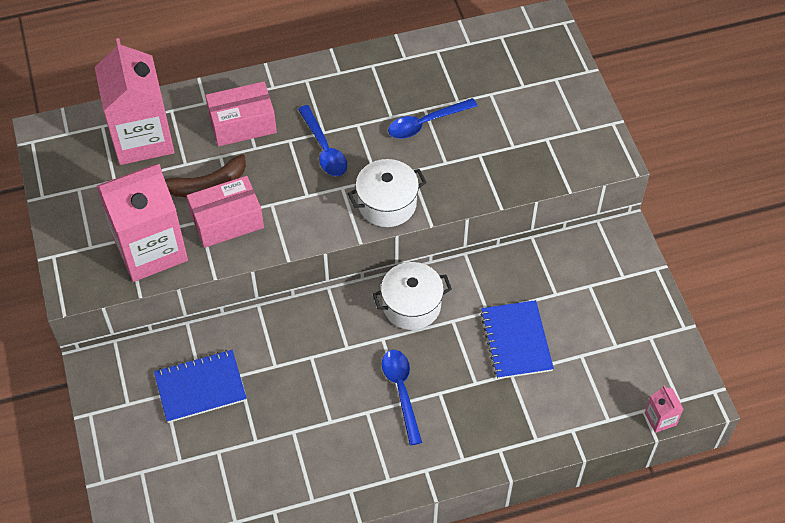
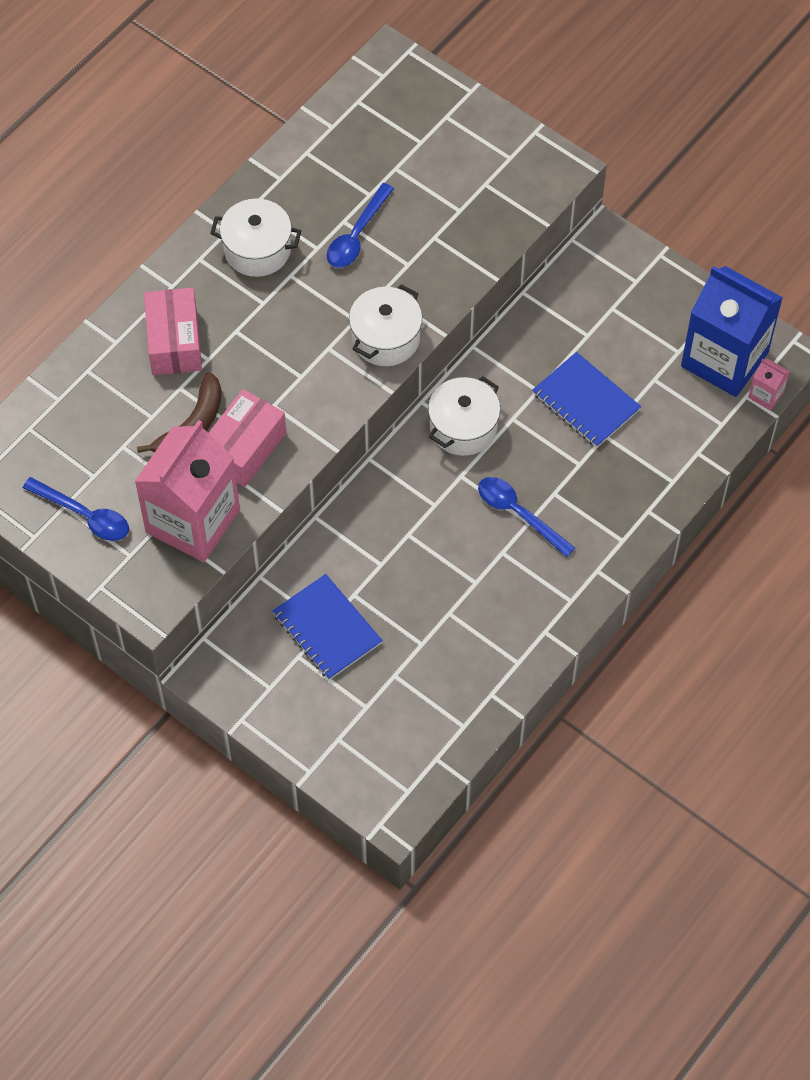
camera: 35 degrees left, 5 degrees up
(142, 138) = (83, 416): pink carton -> none
(200, 387) = (327, 628): blue notebook -> blue notebook turned 75 degrees counterclockwise
(242, 124) = (174, 342): pink box -> pink box turned 45 degrees counterclockwise
(324, 149) = (278, 319): blue spoon -> blue spoon (84, 515)
(349, 95) = (257, 250): none -> white pot
(647, 373) = (724, 359): none -> blue carton

